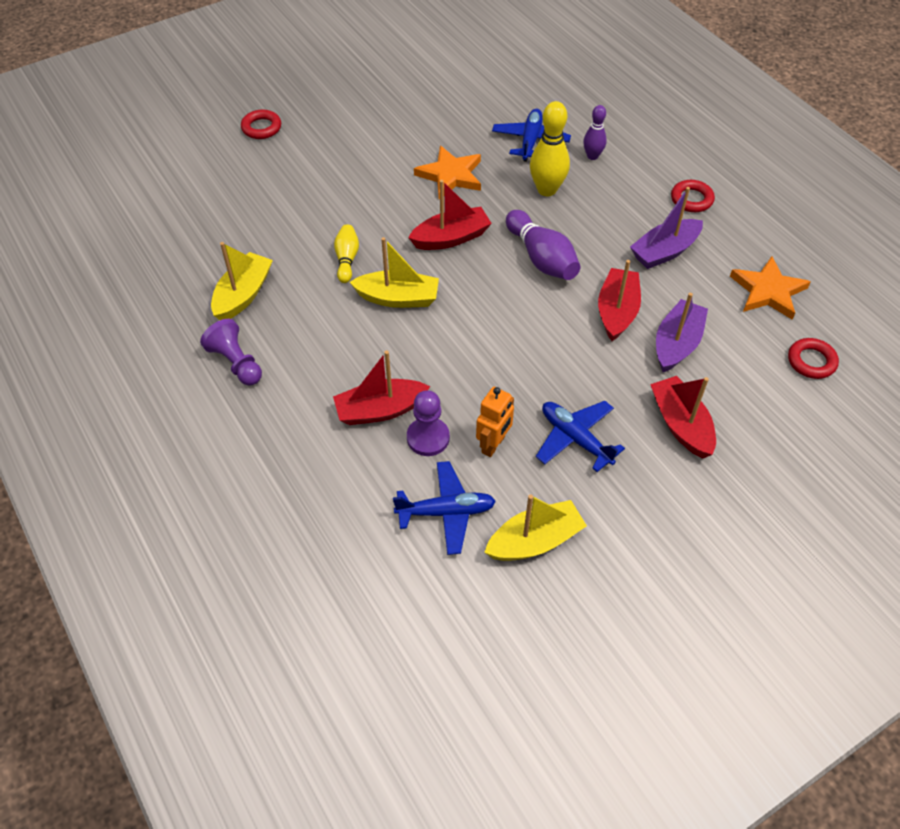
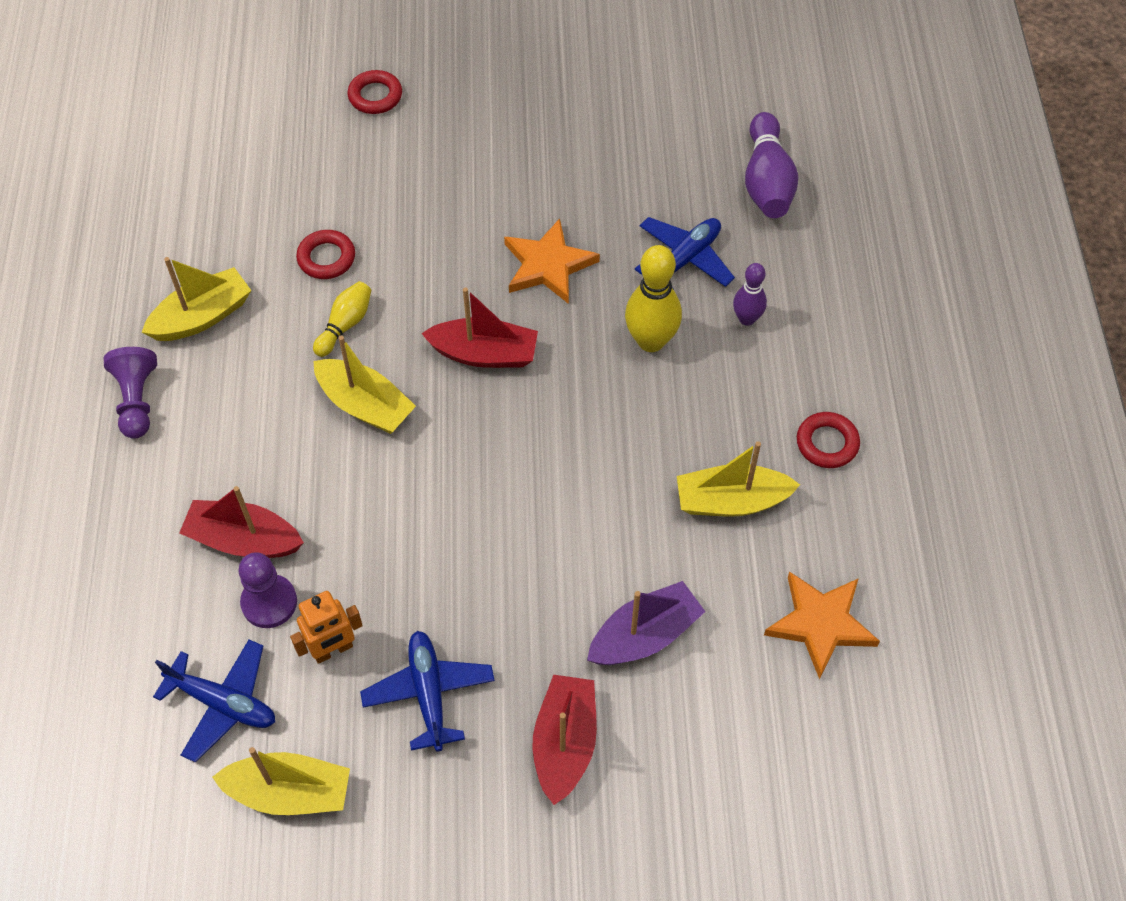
camera: 30 degrees right, 5 degrees up
(541, 258) = (571, 435): purple bowling pin -> purple bowling pin (767, 182)
(617, 311) = (606, 554): red boat -> none
(664, 251) = (731, 501): purple boat -> yellow boat
(811, 361) = (795, 749): red ring -> red ring (326, 258)

